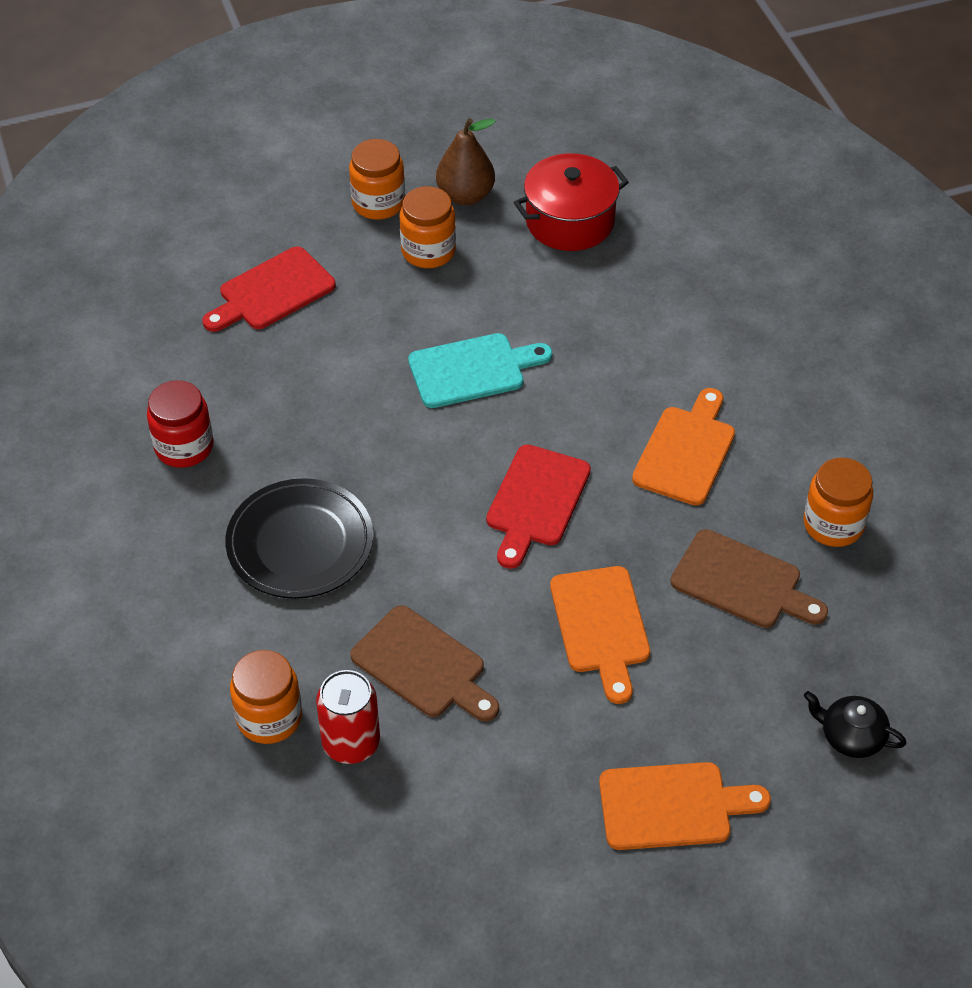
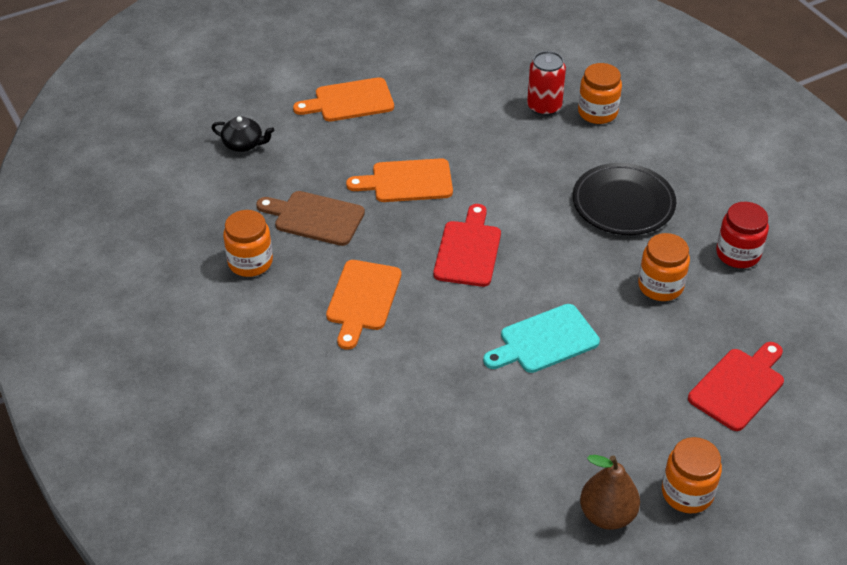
camera: 170 degrees right, 5 degrees down
(423, 666) = (515, 147): brown cutting board -> none
(428, 251) = (620, 447): orange jar -> orange jar (660, 286)
(570, 221) = (498, 499): red pot -> none
(600, 626) = (407, 181): orange cutting board -> orange cutting board turned 75 degrees counterclockwise

